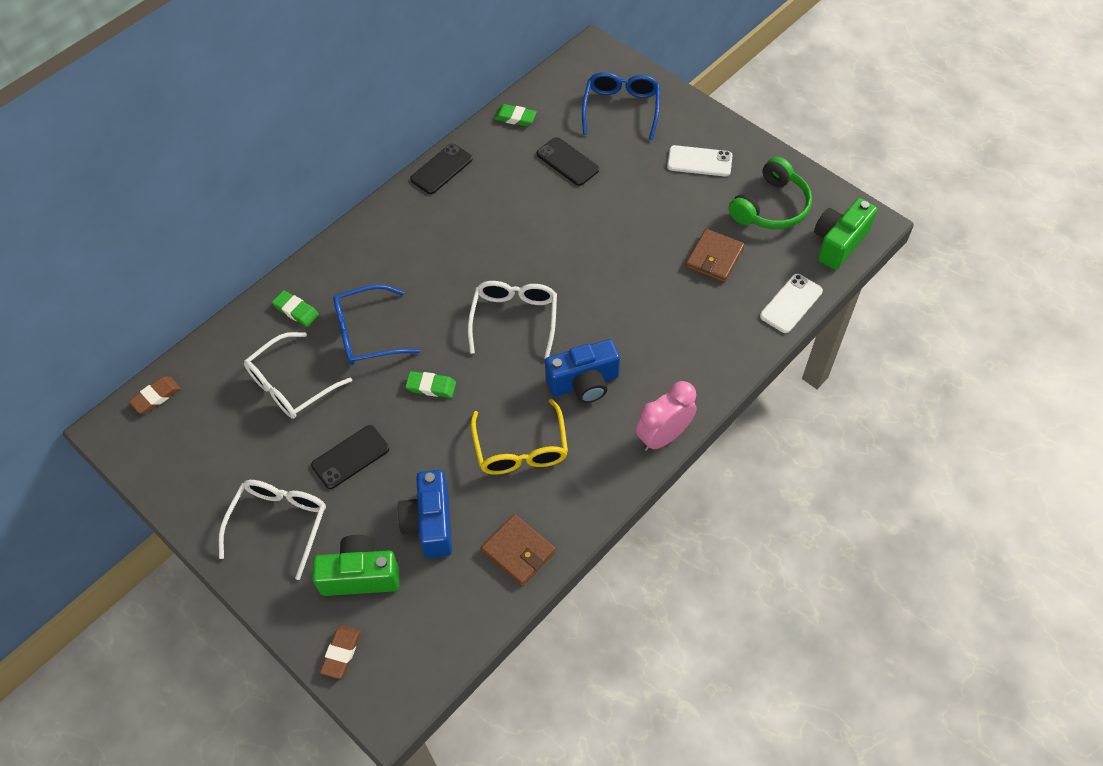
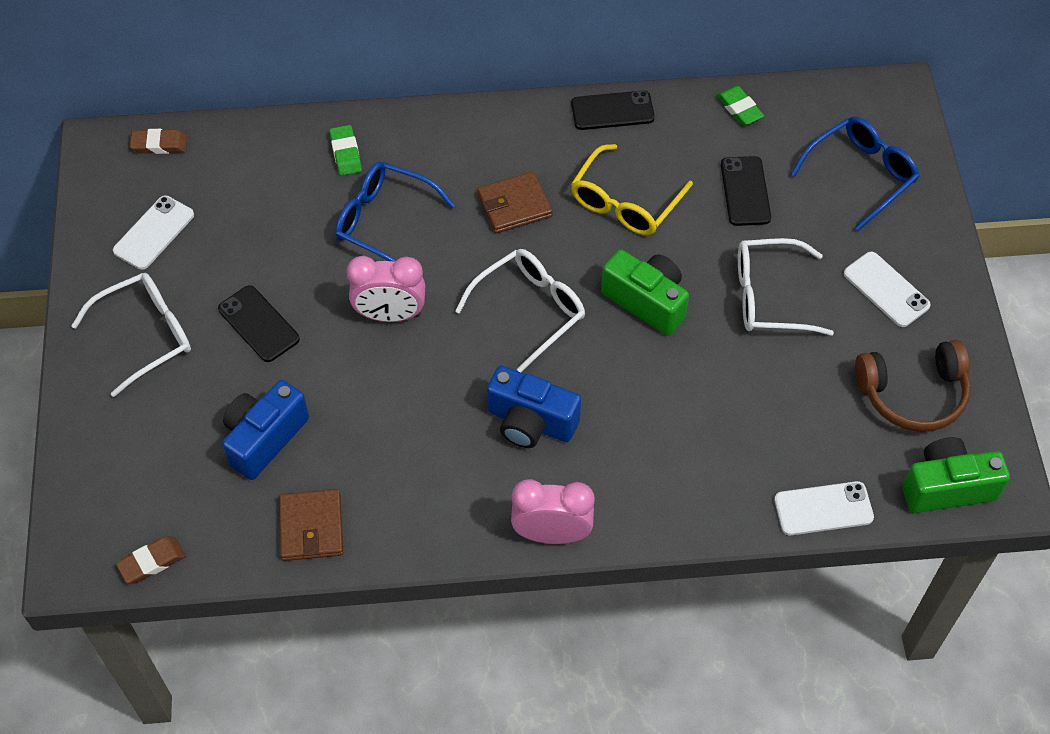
camera: 40 degrees right, 0 degrees up
(214, 455) = (154, 233): none -> white phone
(291, 385) = (275, 219): white glasses -> white glasses (769, 297)
(341, 653) = (84, 488): brown eraser -> brown eraser (152, 562)
(350, 457) = (259, 324): black phone -> black phone turned 45 degrees clockwise
(360, 575) = (163, 435): green camera -> green camera (646, 301)
(431, 386) = (390, 315): green eraser -> pink clock
(521, 448) = (409, 436): yellow glasses -> yellow glasses (625, 202)
(714, 258) = (792, 400): brown wallet -> brown wallet (514, 205)
(771, 207) = (913, 393): green headphones -> brown headphones

